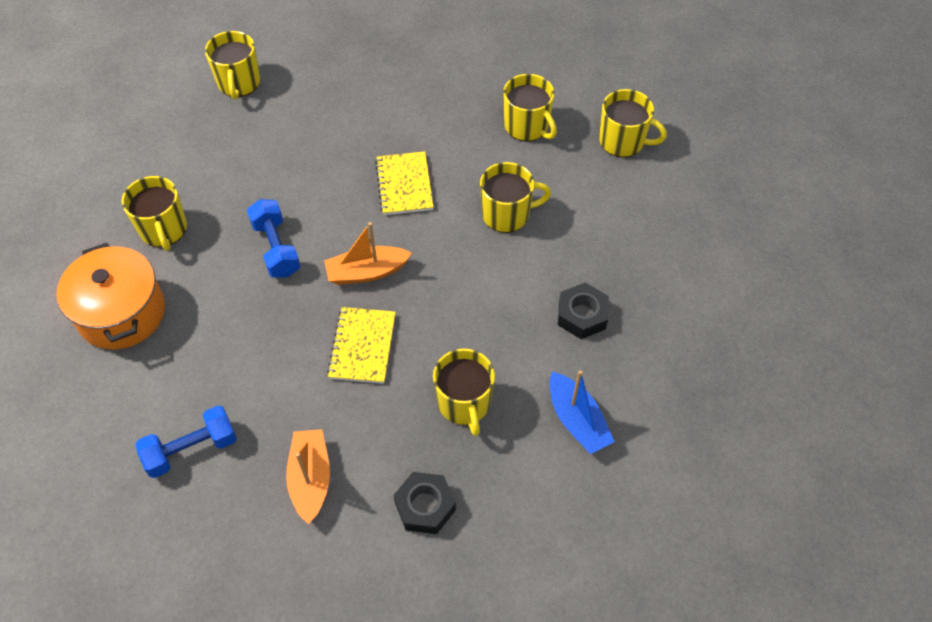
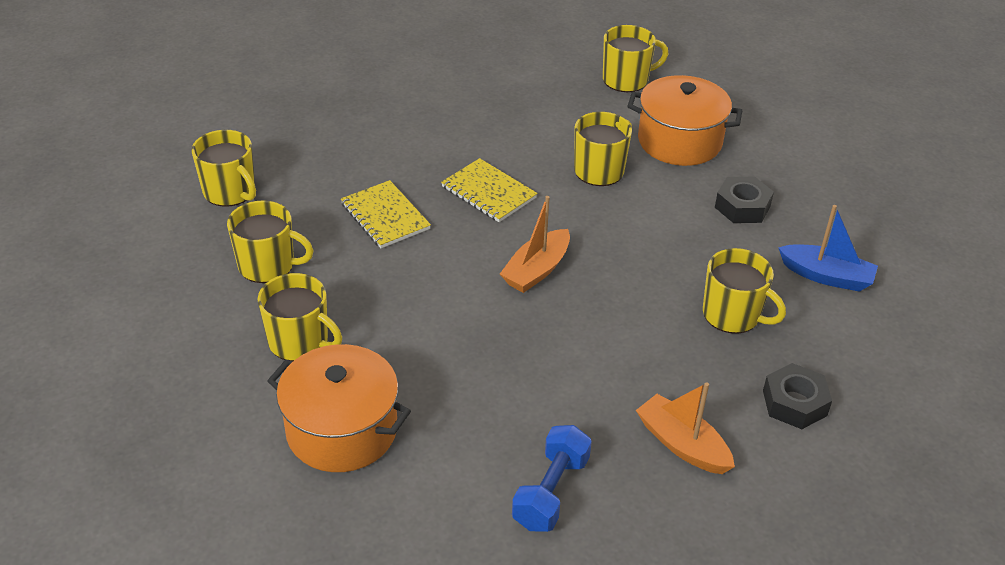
camera: 40 degrees left, 15 degrees down
(276, 248) = (432, 297): blue dumbbell -> none
(362, 346) = (602, 324): yellow notebook -> yellow notebook (385, 216)
(527, 126) = (539, 104): yellow mug -> yellow mug (268, 265)
(600, 224) = (679, 141): none -> orange pot

